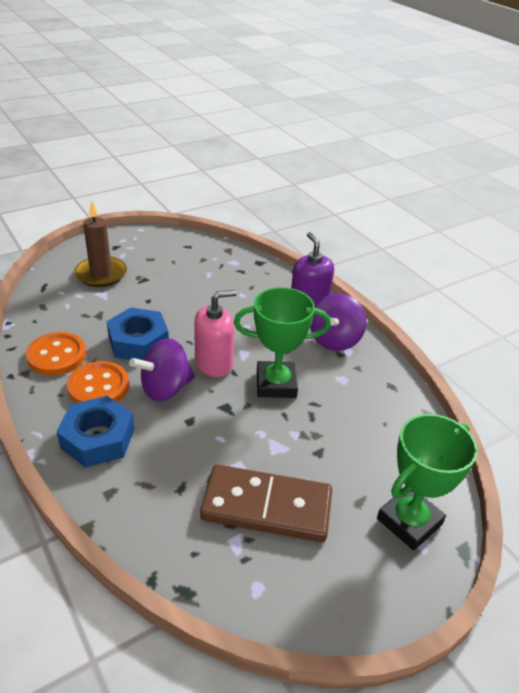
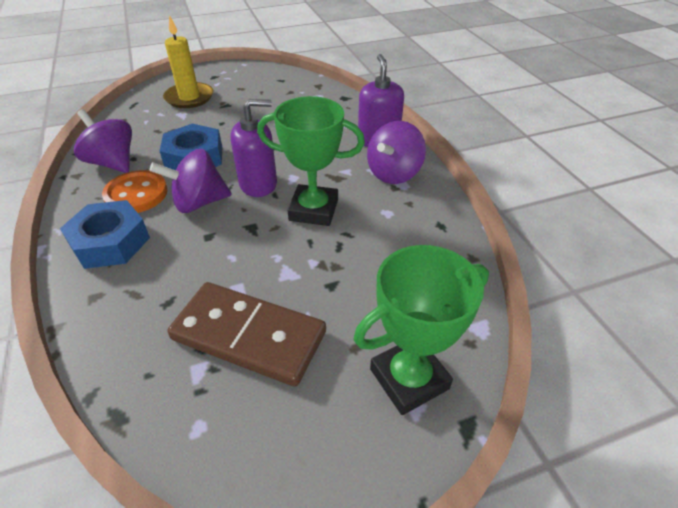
camera: 15 degrees right, 5 degrees up
(56, 355) = (113, 163): orange button -> purple spinning top
(101, 274) = (189, 98): brown candle -> yellow candle
(214, 363) = (258, 184): pink soap dispenser -> purple soap dispenser

